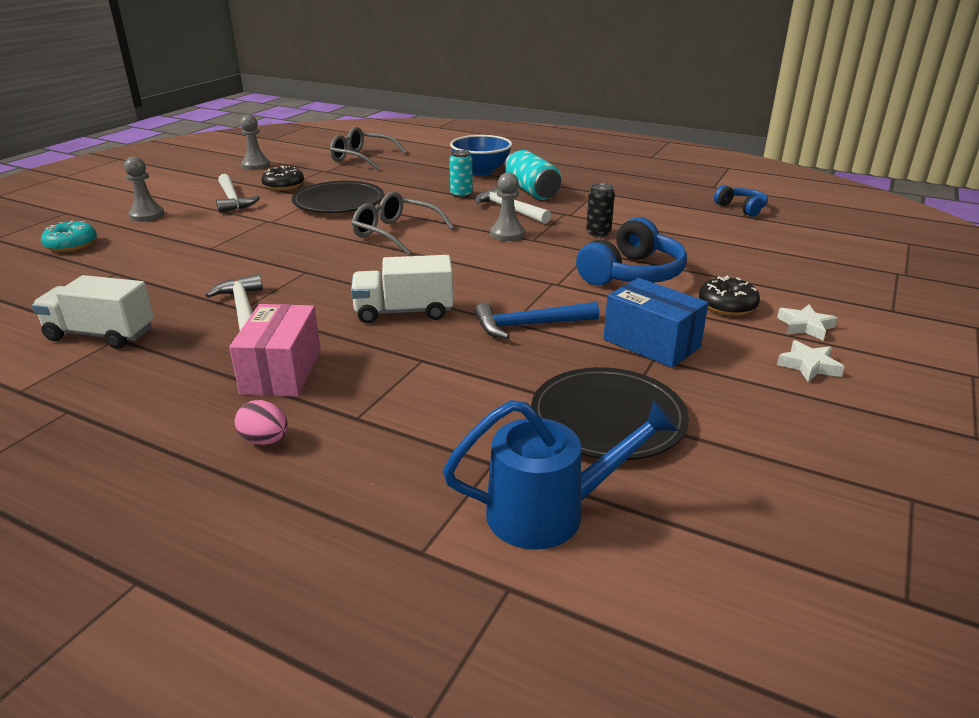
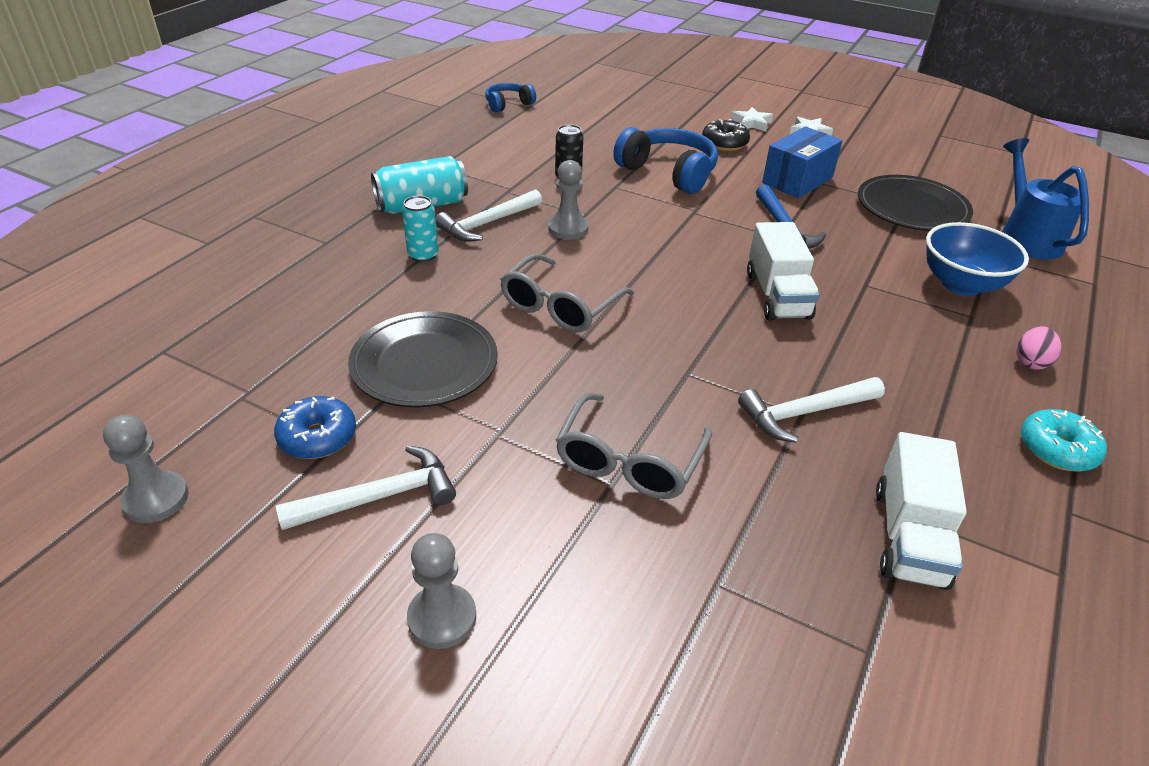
camera: 90 degrees left, 10 degrees up
(71, 245) = (599, 704): turquoise donut -> turquoise donut (1057, 449)
(281, 372) = (923, 365): pink box -> none
(284, 186) = (318, 437): black donut -> blue donut
(362, 158) = (189, 352): grey glasses -> grey glasses (629, 460)
(481, 171) = (326, 237): blue bowl -> blue bowl (961, 285)

